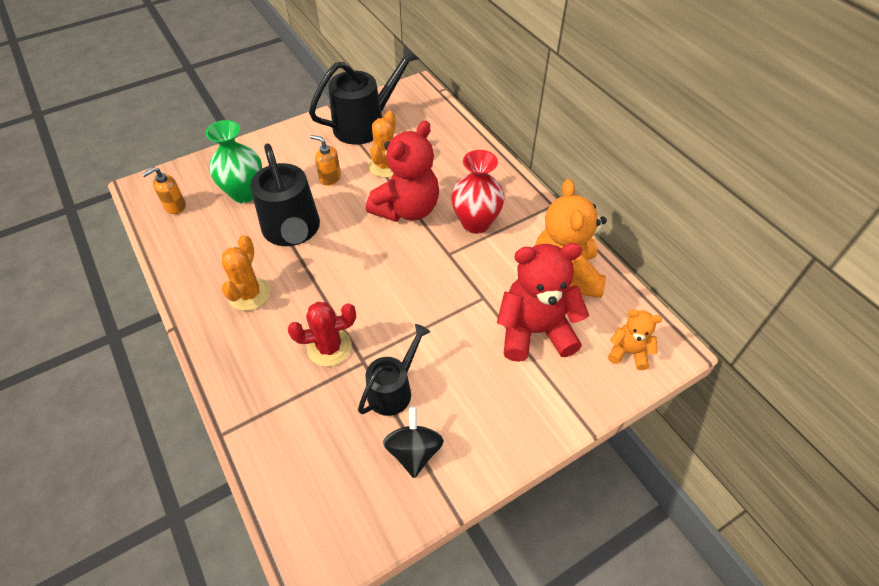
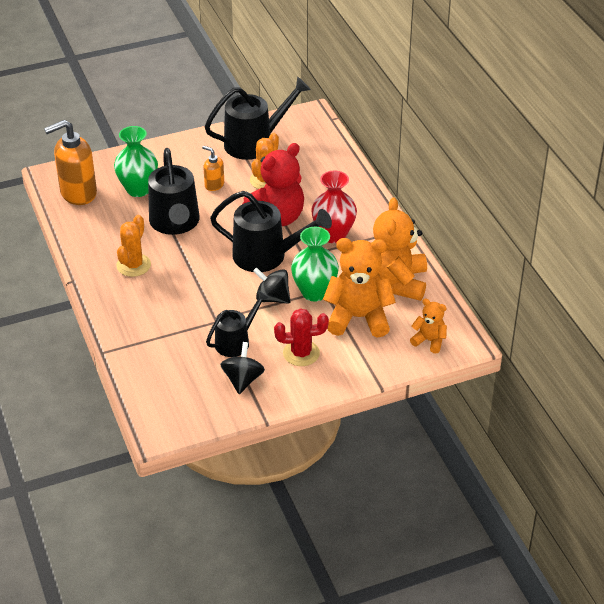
camera: 10 degrees right, 10 degrees down
(175, 206) = (78, 193): orange soap dispenser -> orange soap dispenser, size x1.98
(329, 347) = (191, 309): red cactus -> red cactus (301, 353)
(407, 260) = (267, 256): none -> black watering can
(425, 317) = (272, 298): none -> black spinning top
(473, 302) = (314, 292): none -> green vase
(535, 331) = (358, 318): red teddy bear -> orange teddy bear

